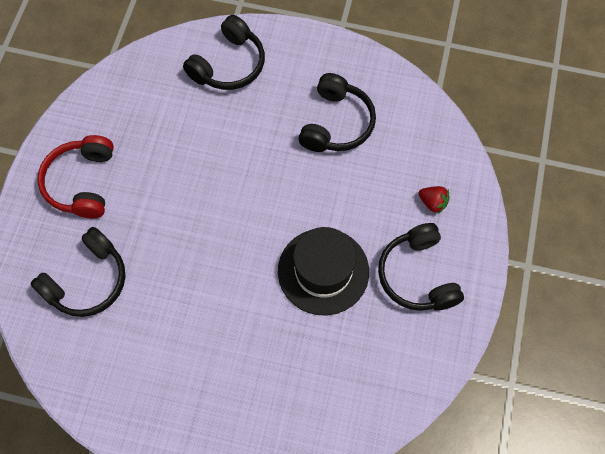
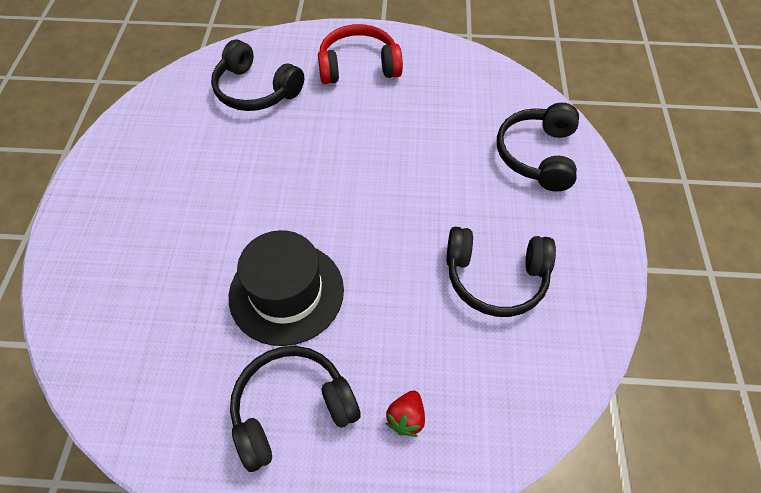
camera: 80 degrees right, 10 degrees down
(229, 65) = (537, 155): black headphones -> black headphones turned 75 degrees clockwise

